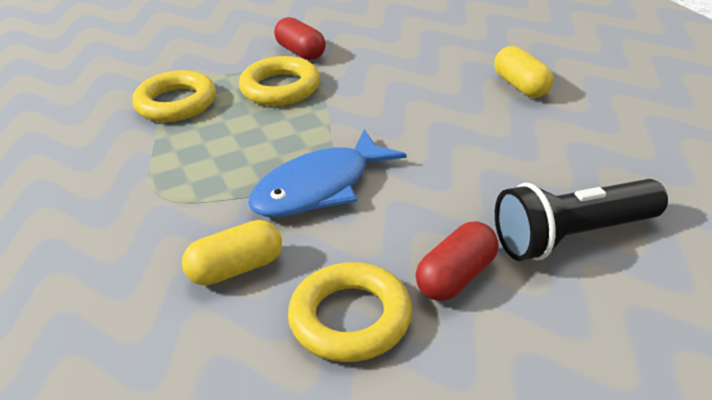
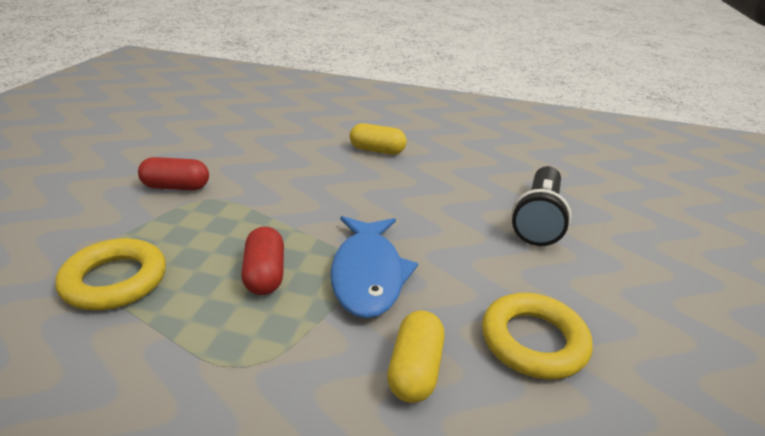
camera: 55 degrees left, 5 degrees down
(280, 88) = (206, 221): yellow ring -> none
(456, 277) = (533, 275): red capsule -> red capsule (264, 274)

